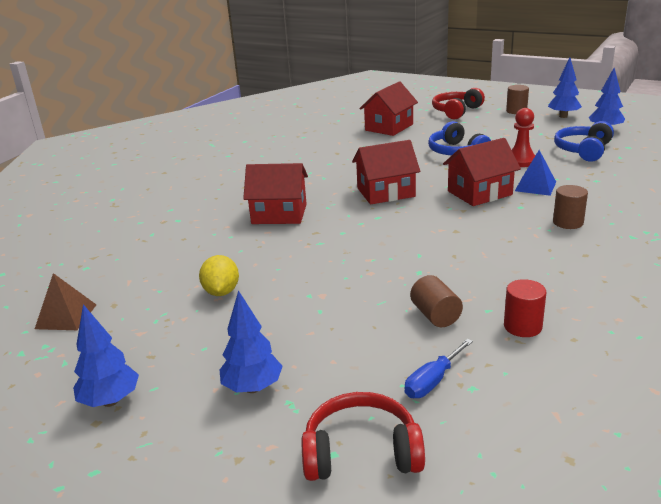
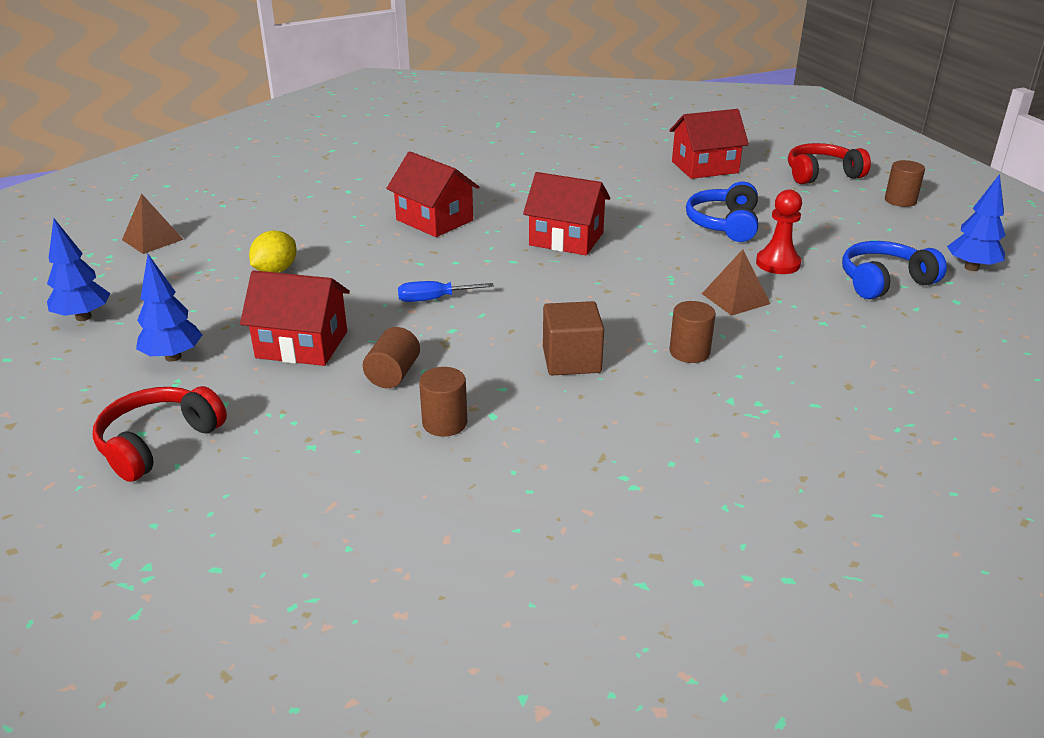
camera: 35 degrees right, 5 degrees up
(361, 452) = (158, 443): red headphones -> red headphones turned 90 degrees counterclockwise
(432, 381) = (293, 424): blue screwdriver -> blue screwdriver (433, 299)
(479, 193) = (659, 279): red house -> red house (302, 344)
(519, 255) = (571, 360): none -> brown cube
(522, 326) = (444, 423): red cylinder -> brown cylinder
(535, 186) = (735, 298): blue pyramid -> brown pyramid
(563, 116) = (950, 229): blue tree -> none

